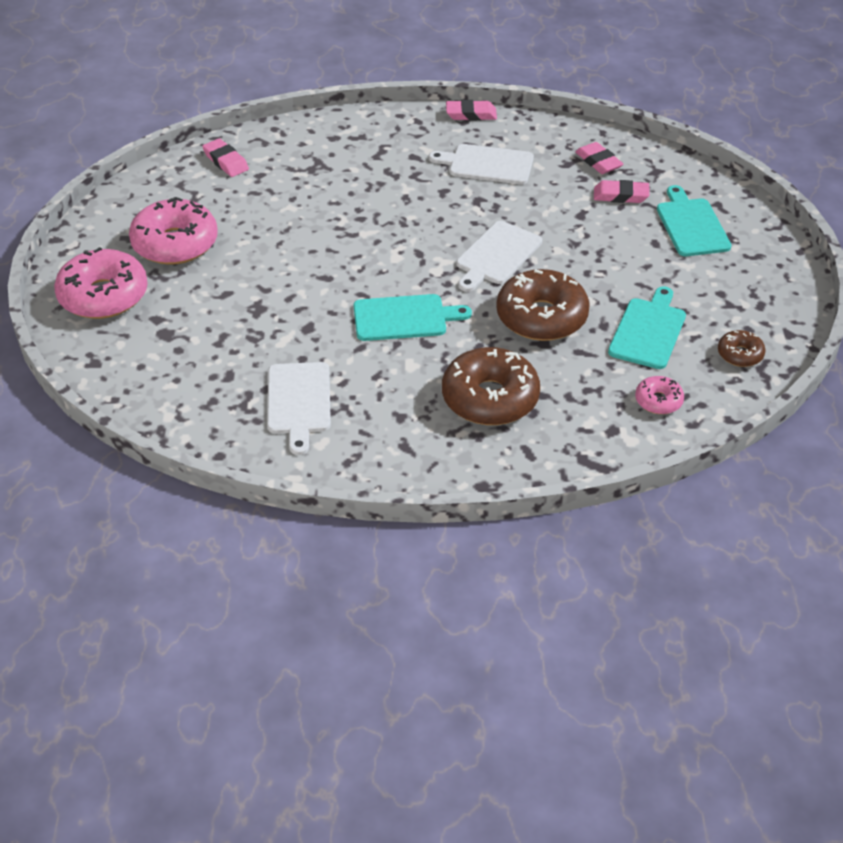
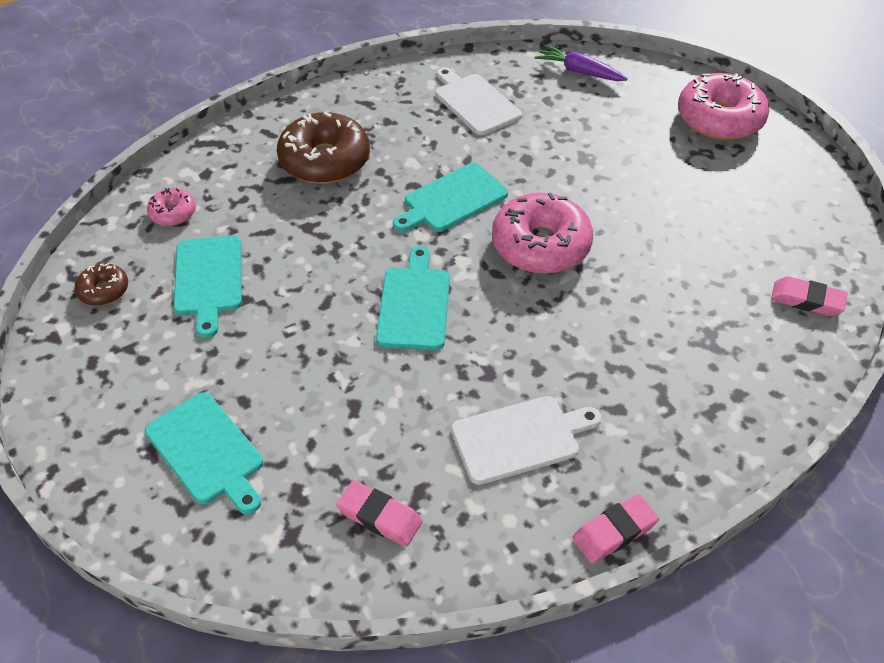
camera: 150 degrees right, 5 degrees up
(163, 394) = (579, 72): none -> purple carrot
(175, 243) = (728, 186): pink donut -> pink donut (540, 245)
(497, 255) = (414, 304): white cutting board -> turquoise cutting board
(541, 317) = (324, 252): brown donut -> none
(620, 195) = (319, 463): pink eraser -> none

